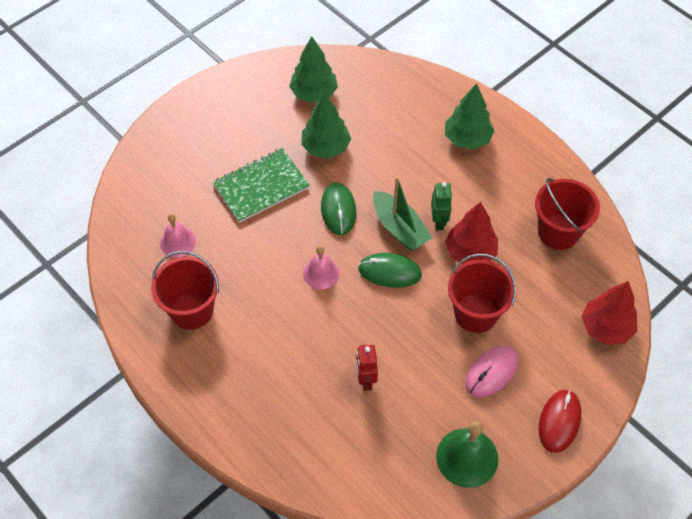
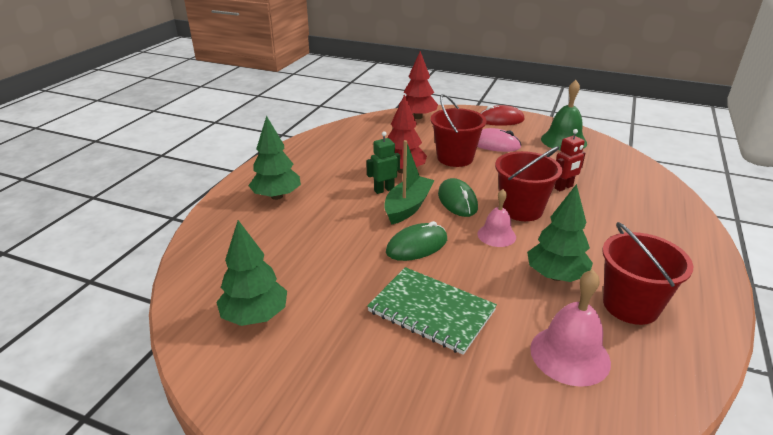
camera: 115 degrees left, 25 degrees down
(178, 242) = (570, 355): pink bell -> pink bell, size x1.54
(326, 147) = (339, 279): green tree -> green tree (556, 276)
(558, 232) = (352, 142): red bucket -> red bucket (521, 209)

